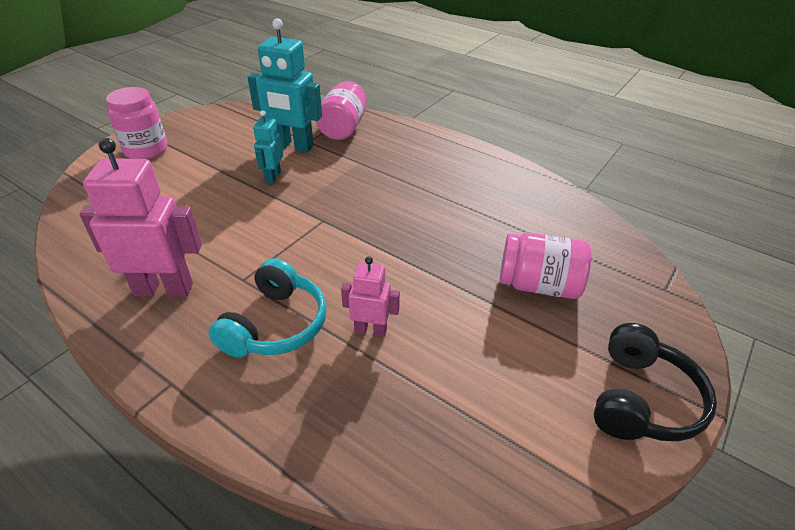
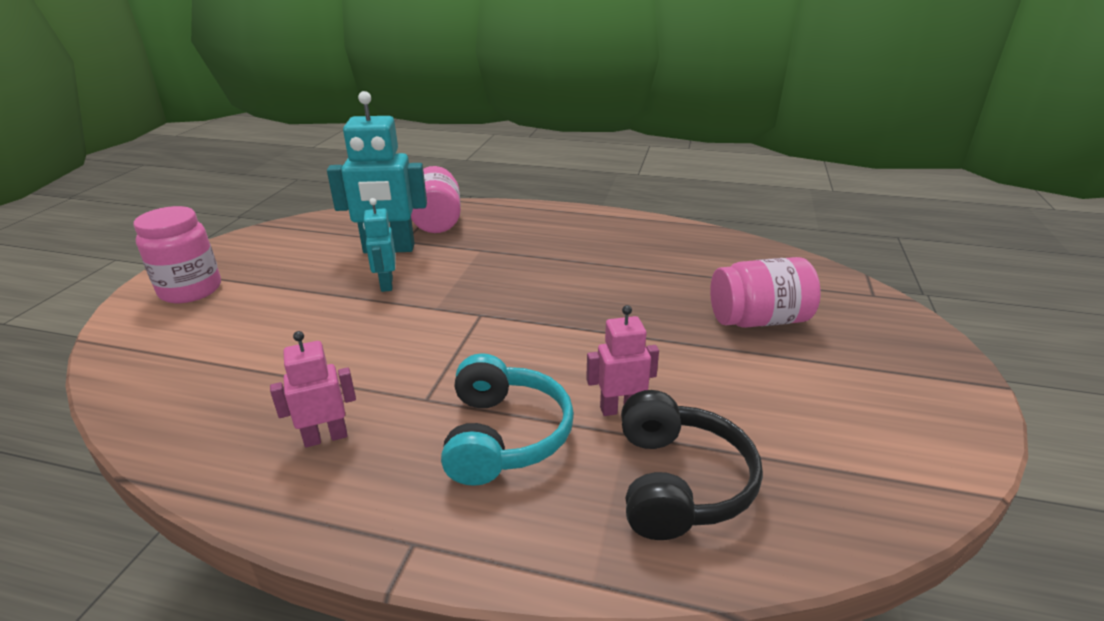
camera: 20 degrees left, 10 degrees down
(164, 289) = (326, 437): pink robot -> pink robot, size x0.54
(641, 399) = (933, 394): black headphones -> black headphones (679, 482)

